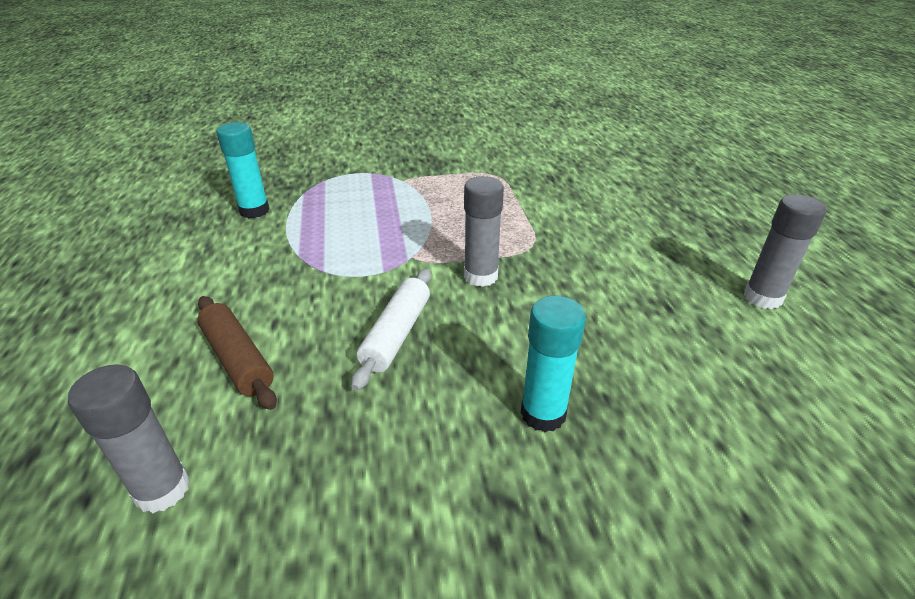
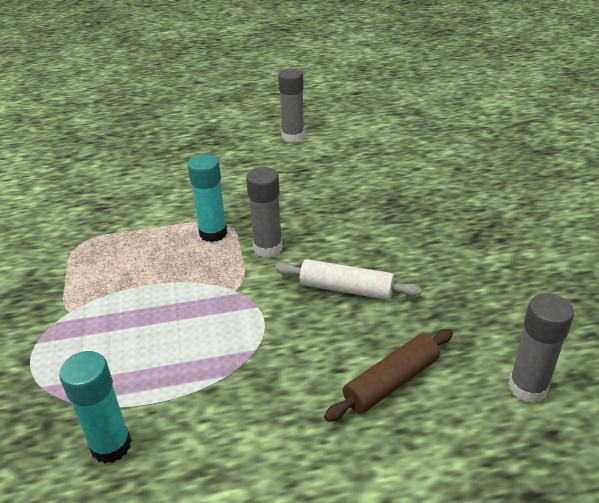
camera: 90 degrees left, 0 degrees up
(543, 414) = (410, 221): turquoise glue stick -> turquoise glue stick (213, 233)

